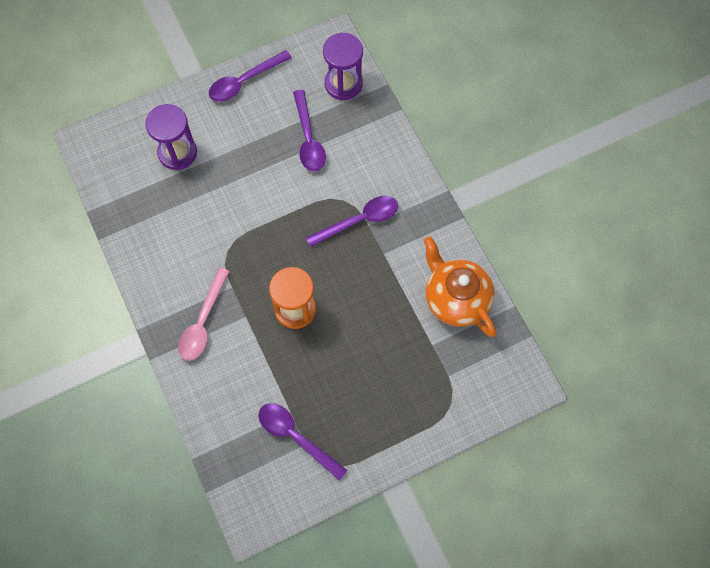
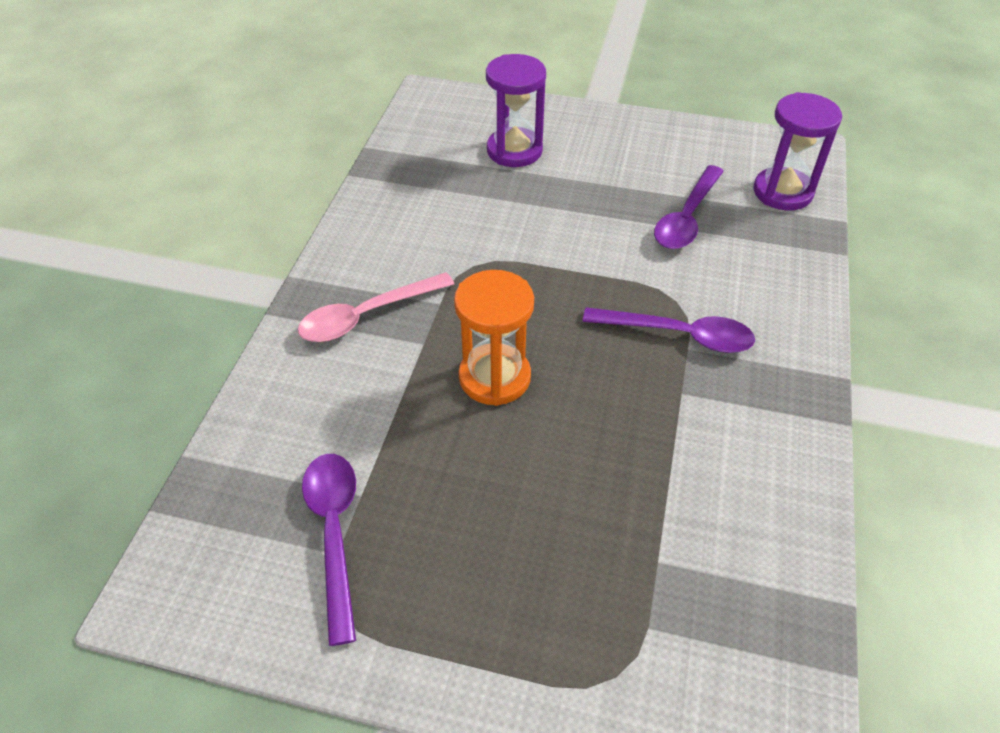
camera: 40 degrees right, 20 degrees down
(244, 81) = (656, 132): purple spoon -> none
(456, 299) = (752, 523): orange teapot -> none

